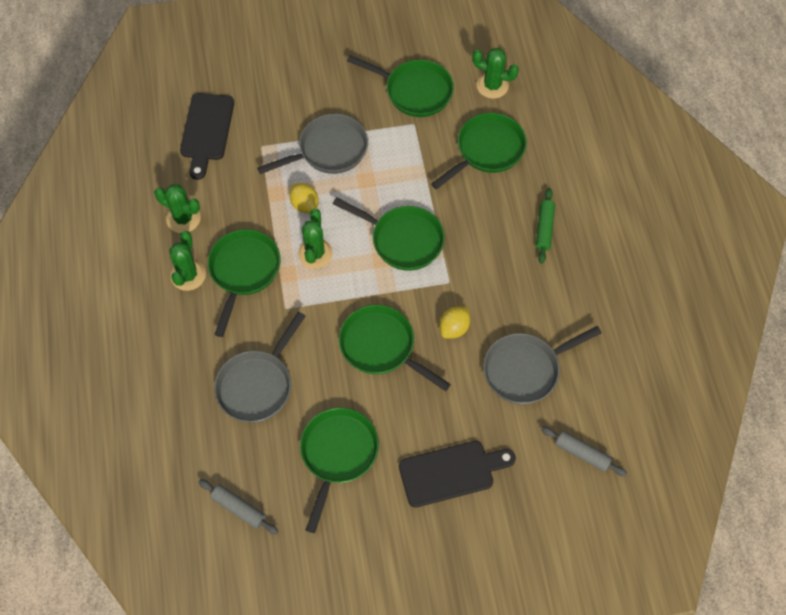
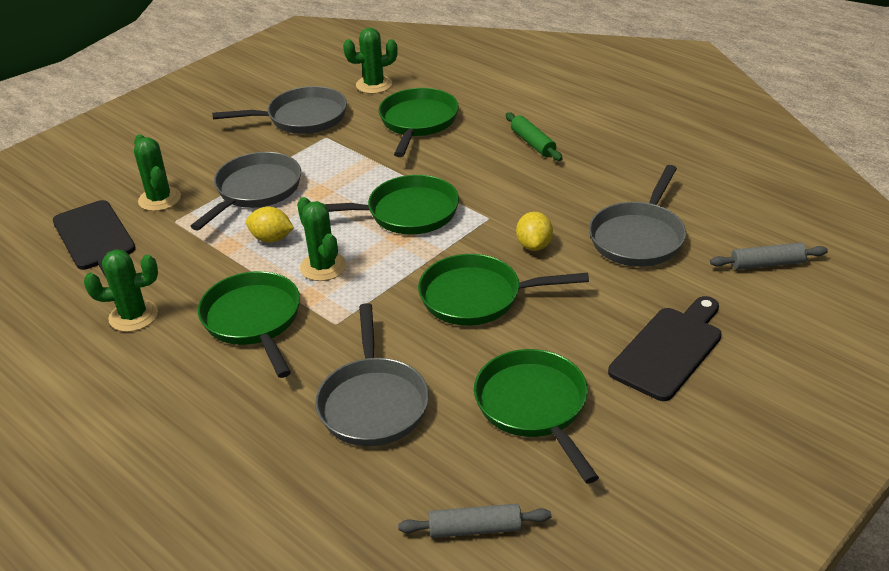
camera: 35 degrees left, 25 degrees down
(188, 275) = (186, 358): green cactus -> green cactus (159, 199)
(414, 91) = (302, 118): green pan -> grey pan

